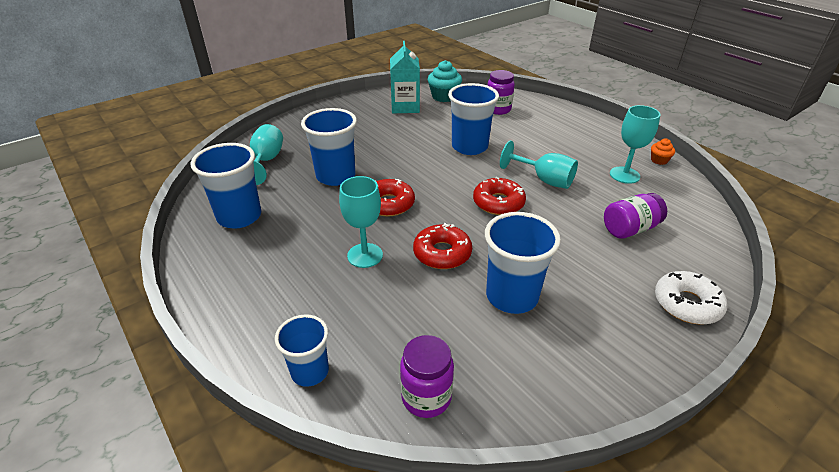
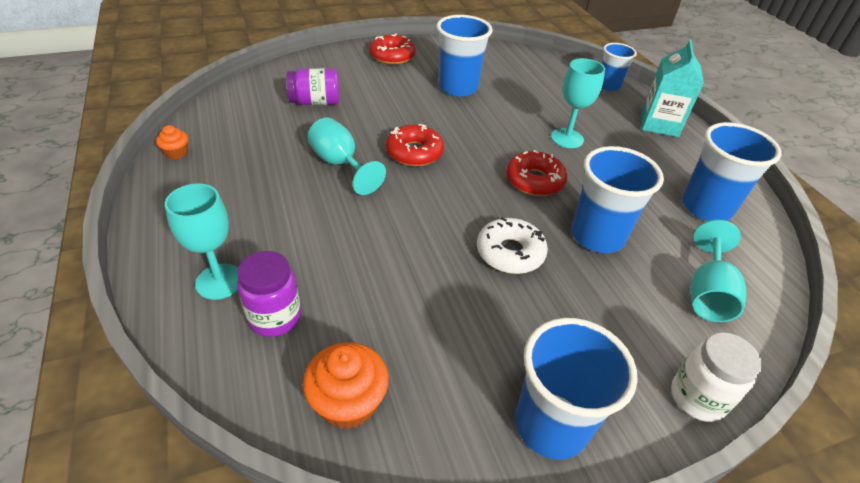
camera: 165 degrees left, 5 degrees up
(290, 122) = (697, 398): none -> white jar
(405, 107) = (450, 385): turquoise carton -> turquoise carton (659, 124)
(426, 397) = (538, 63): purple jar -> none
(442, 253) = (497, 124): red donut -> red donut (392, 56)
(444, 96) = (348, 402): turquoise cupcake -> orange cupcake
(469, 147) = (392, 238): blue cup -> blue cup (551, 425)
(624, 175) = (244, 147): turquoise goblet -> turquoise goblet (219, 281)
(686, 304) = (341, 58): white donut -> white donut (510, 253)

